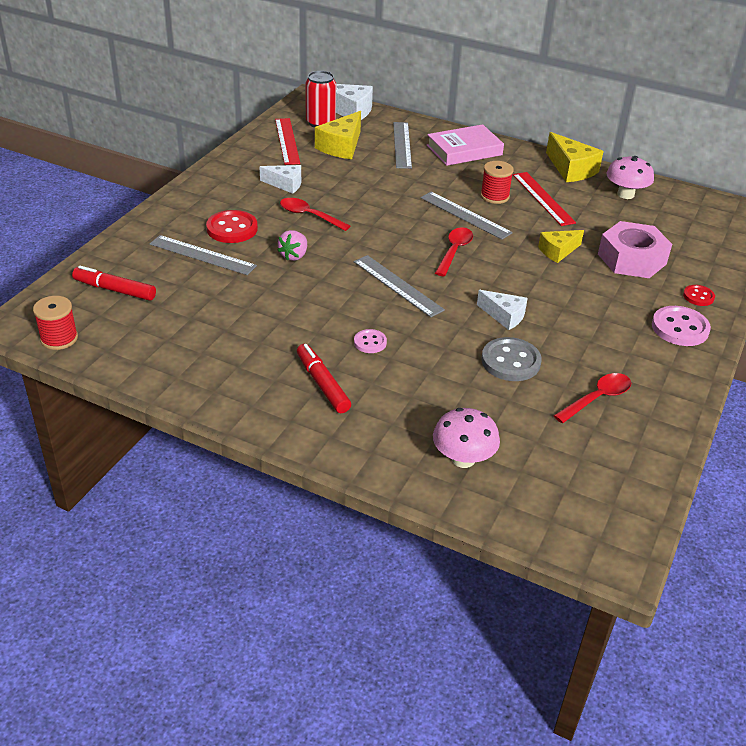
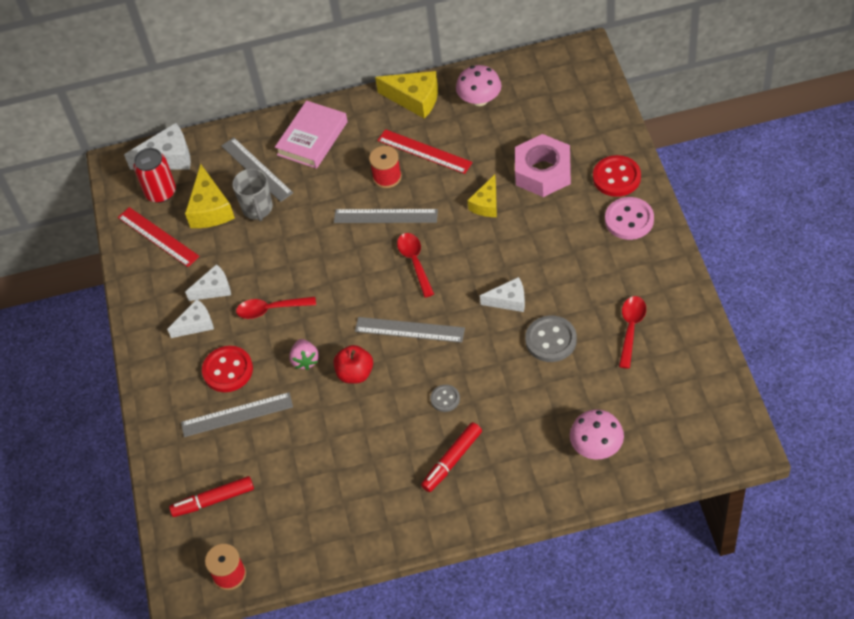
camera: 30 degrees left, 15 degrees up
(247, 194) = (196, 324): none -> white cheese
(320, 285) = (355, 373): none -> red apple
(322, 384) = (452, 460): red marker -> red marker turned 75 degrees counterclockwise
(370, 342) = (445, 399): pink button -> grey button
(374, 163) = (257, 209): none -> grey mug
(698, 296) = (616, 177): red button -> red button, size x1.77

